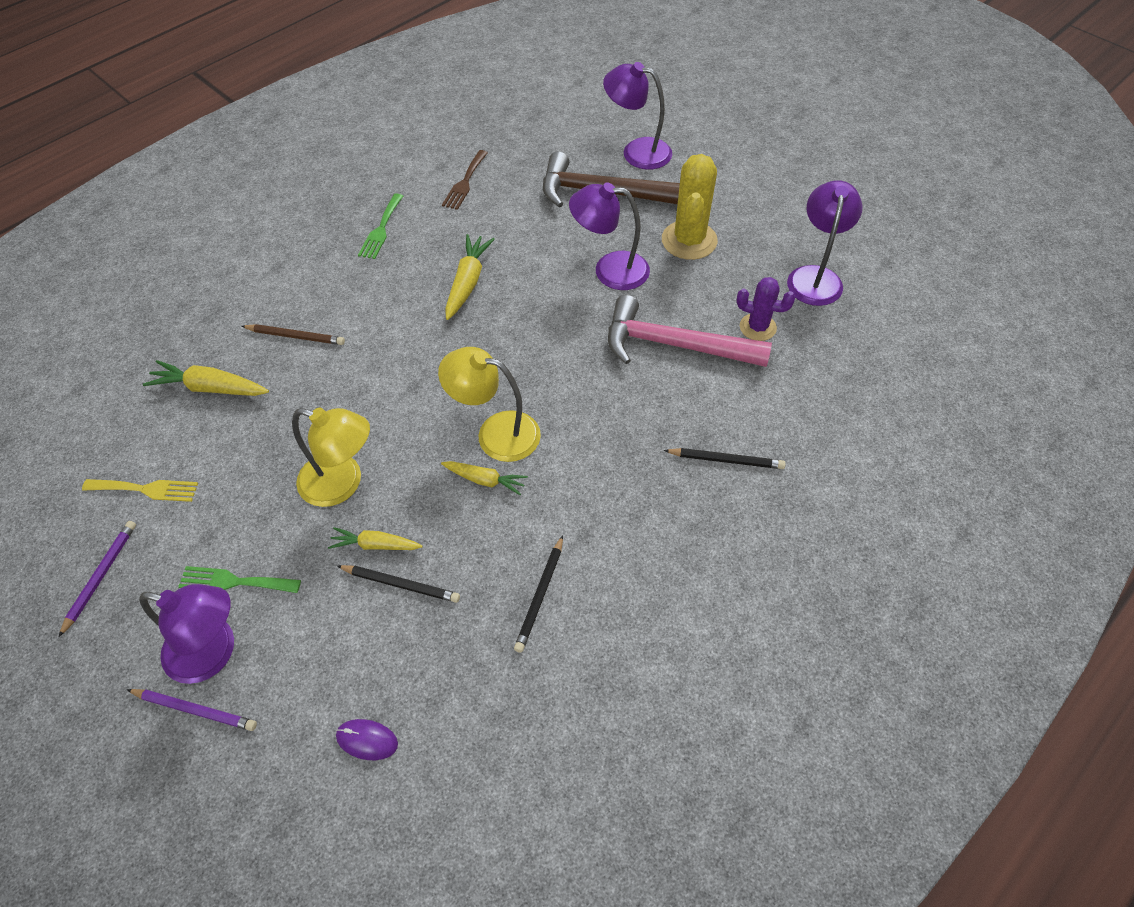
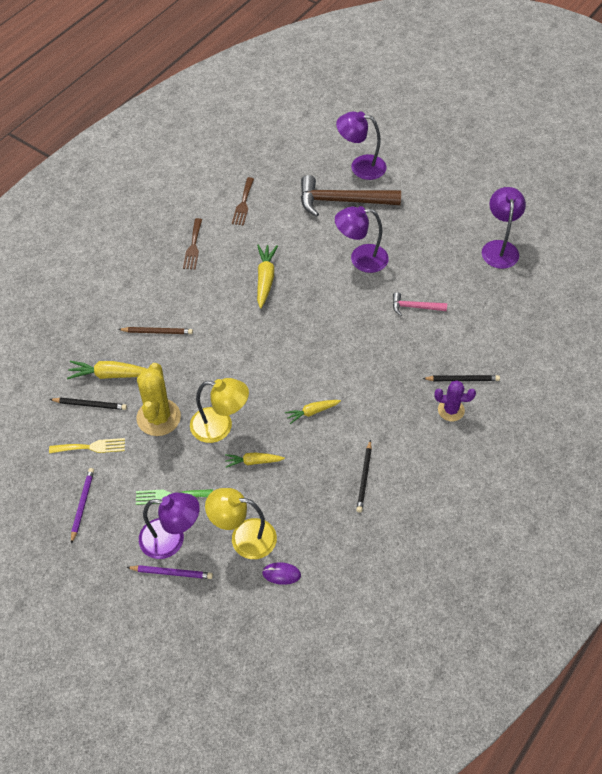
camera: 10 degrees left, 0 degrees up
(381, 229) = (193, 246): green fork -> brown fork
(401, 584) = (276, 483): black pencil -> black pencil (90, 405)
(485, 480) = (312, 412): yellow carrot -> yellow carrot turned 150 degrees clockwise
(496, 433) = (311, 381): yellow lamp -> yellow lamp (244, 537)
(674, 345) = (415, 307): pink hammer -> pink hammer, size x0.50
(689, 240) = (410, 231): yellow cactus -> yellow cactus (158, 417)
(757, 327) = (467, 288): purple cactus -> purple cactus (451, 410)

